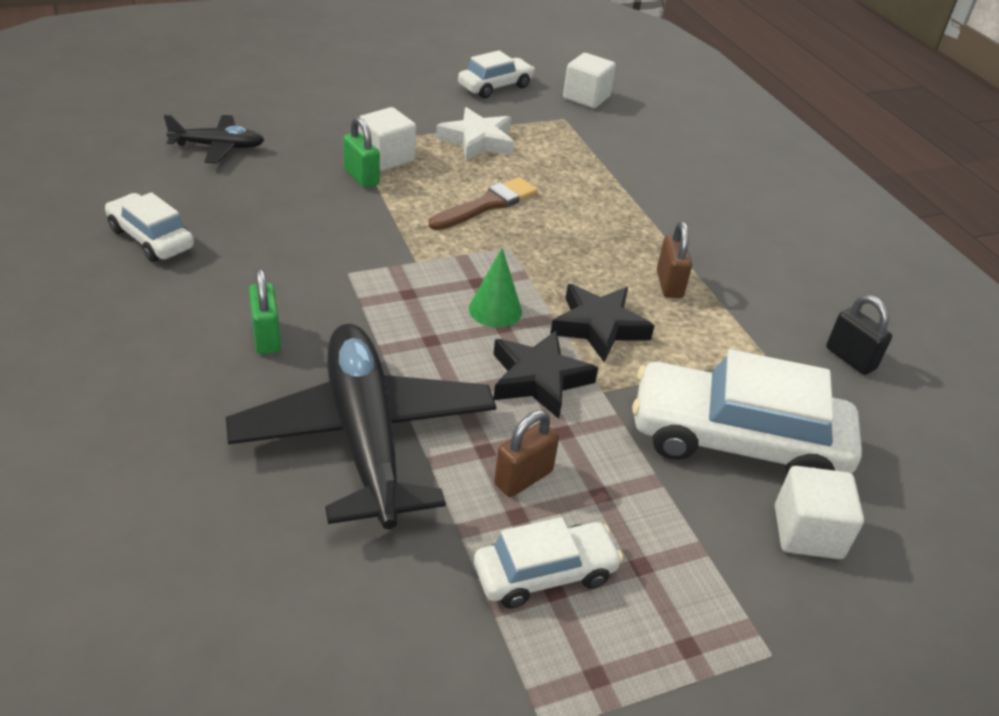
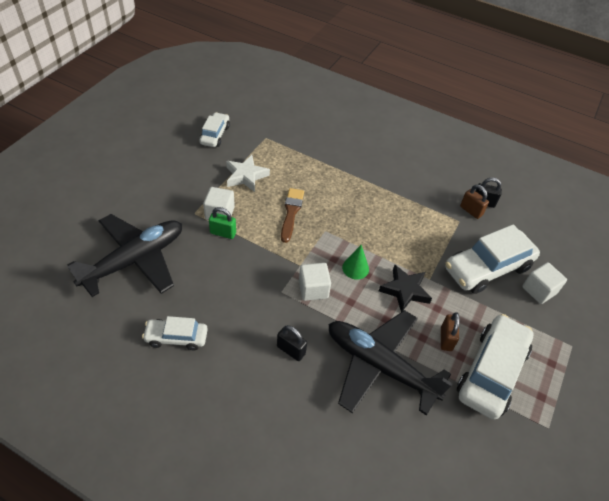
camera: 40 degrees left, 10 degrees up
(218, 147) = (135, 260): black plane -> black plane, size x2.03
(266, 337) = (291, 350): green padlock -> black padlock
(545, 573) = (491, 372): white car -> white car, size x1.79
(586, 98) = (261, 118): white cube -> white cube (313, 289)
(599, 327) = (397, 248): black star -> none
(669, 284) = (398, 208): brown padlock -> brown padlock (471, 211)

